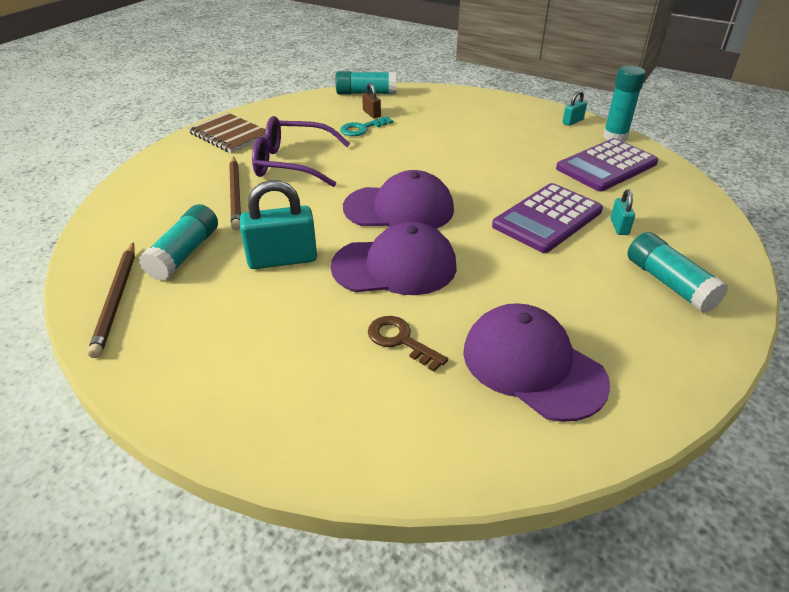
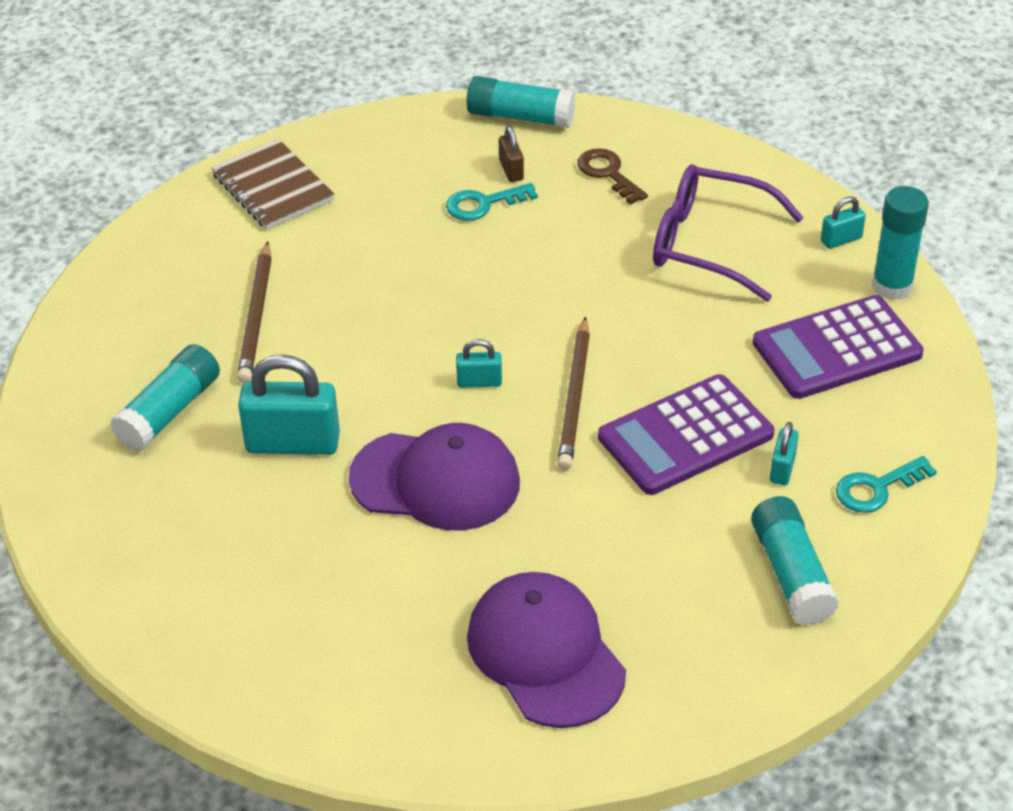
camera: 15 degrees right, 5 degrees up
(117, 300) = (78, 470): brown pencil -> brown pencil (575, 397)
(292, 163) = (353, 266): purple glasses -> purple glasses (709, 244)
(399, 209) = (479, 382): purple cap -> turquoise padlock
(400, 340) = (401, 590): brown key -> brown key (608, 173)
(684, 228) = (876, 488): none -> turquoise key

